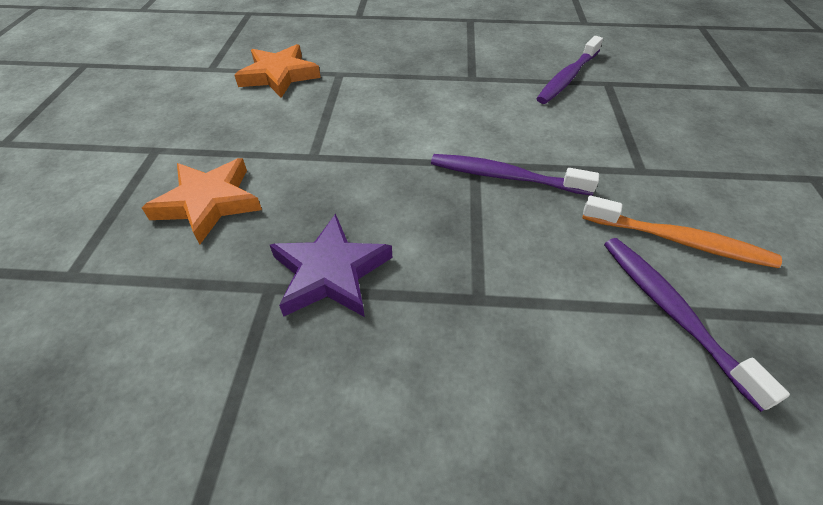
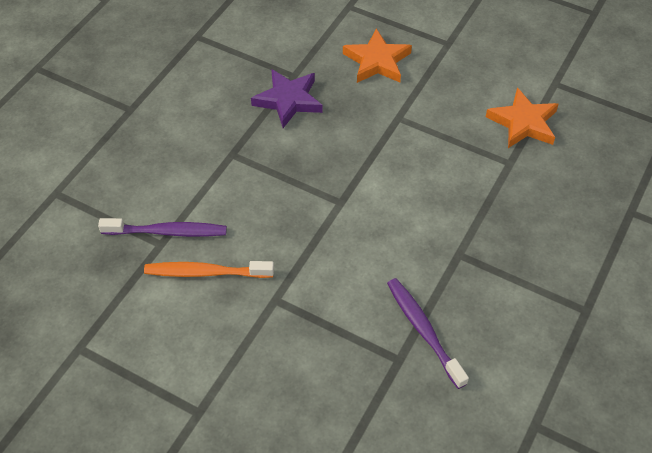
camera: 115 degrees right, 5 degrees up
(505, 177) = (316, 212): purple toothbrush -> none
(679, 240) = (206, 272): orange toothbrush -> orange toothbrush turned 45 degrees clockwise

